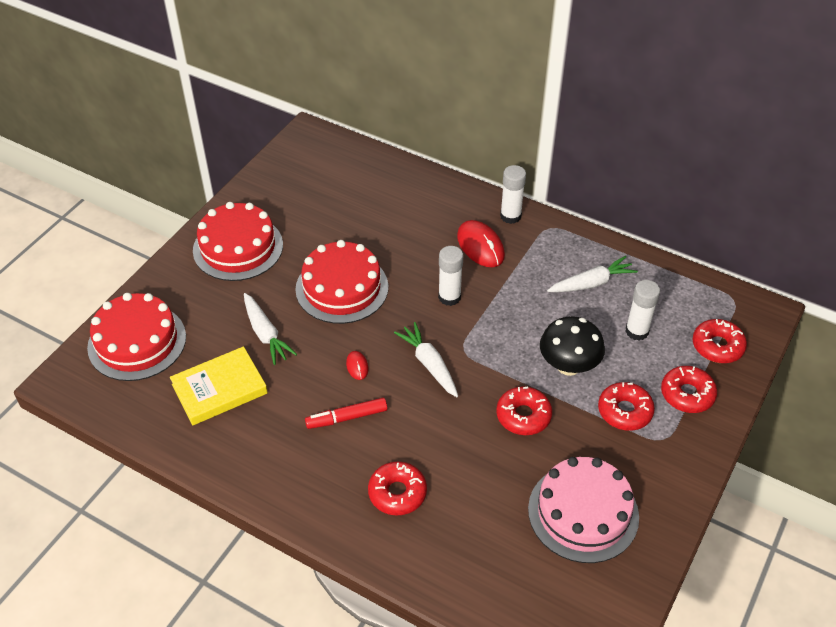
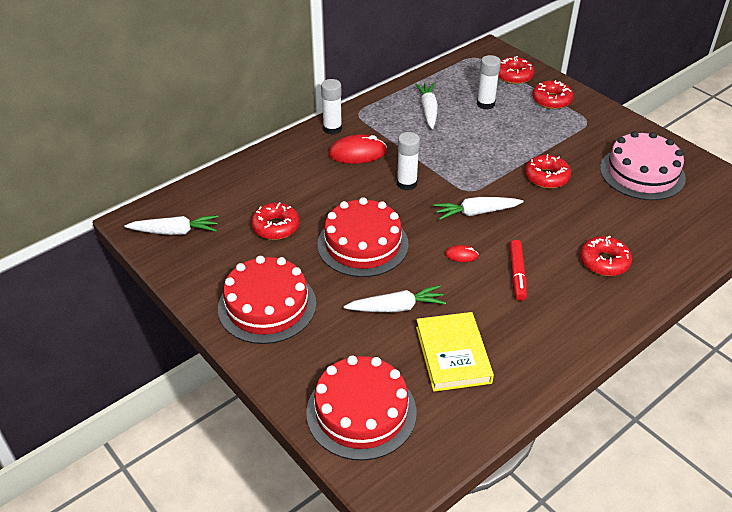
camera: 70 degrees left, 5 degrees down
(306, 162) = (175, 231): none -> white carrot
(568, 366) = (506, 143): black mushroom -> none
(624, 411) = (557, 130): red donut -> red donut (276, 227)

